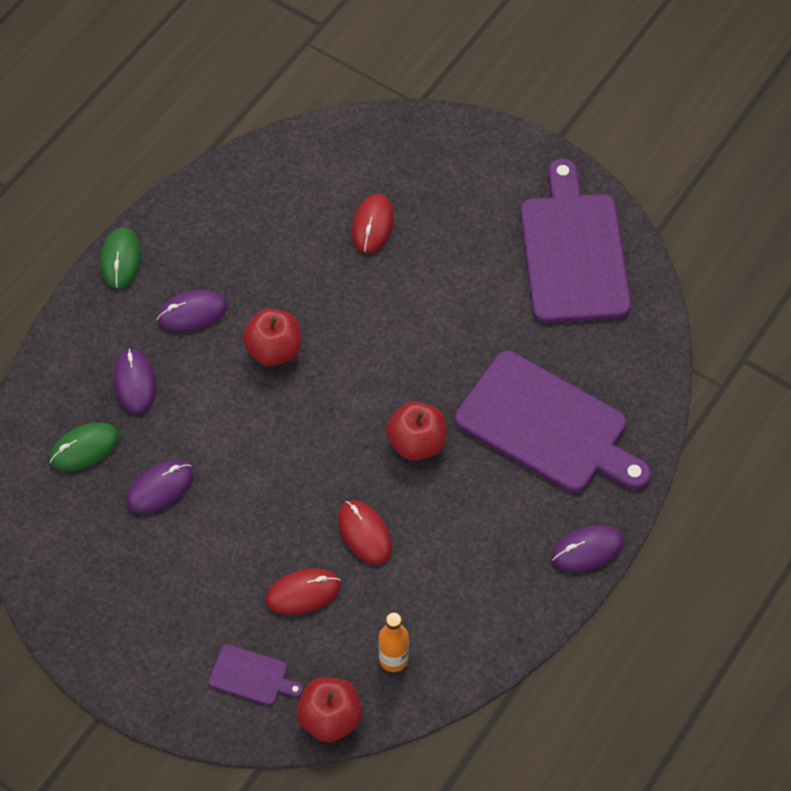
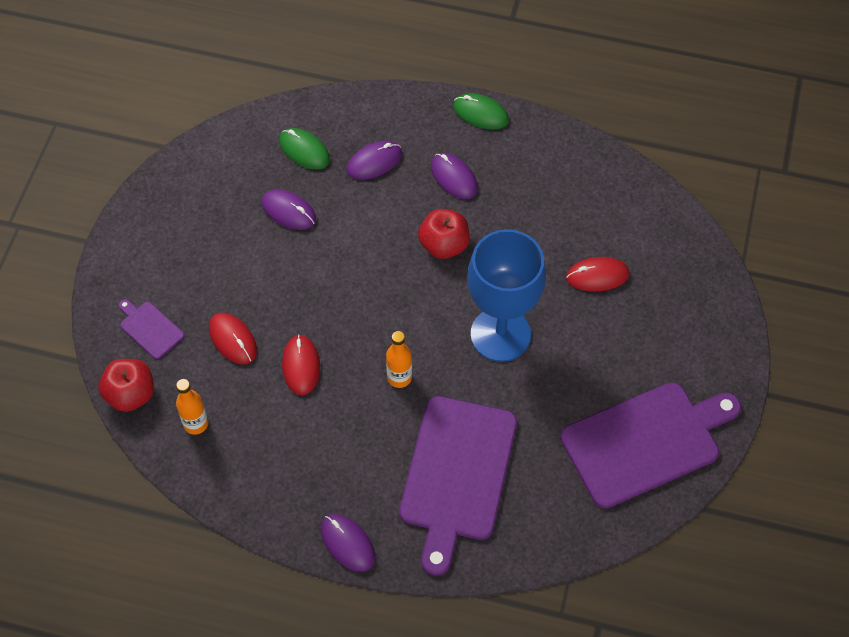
camera: 70 degrees right, 0 degrees up
(121, 259) = (481, 113): green mouse -> green mouse turned 45 degrees clockwise
(252, 676) = (150, 328): purple cutting board -> purple cutting board turned 135 degrees clockwise
(364, 533) = (301, 366): red mouse -> red mouse turned 45 degrees counterclockwise
(404, 334) = (500, 334): none -> blue goblet
(417, 443) = (399, 377): red apple -> orange bottle

